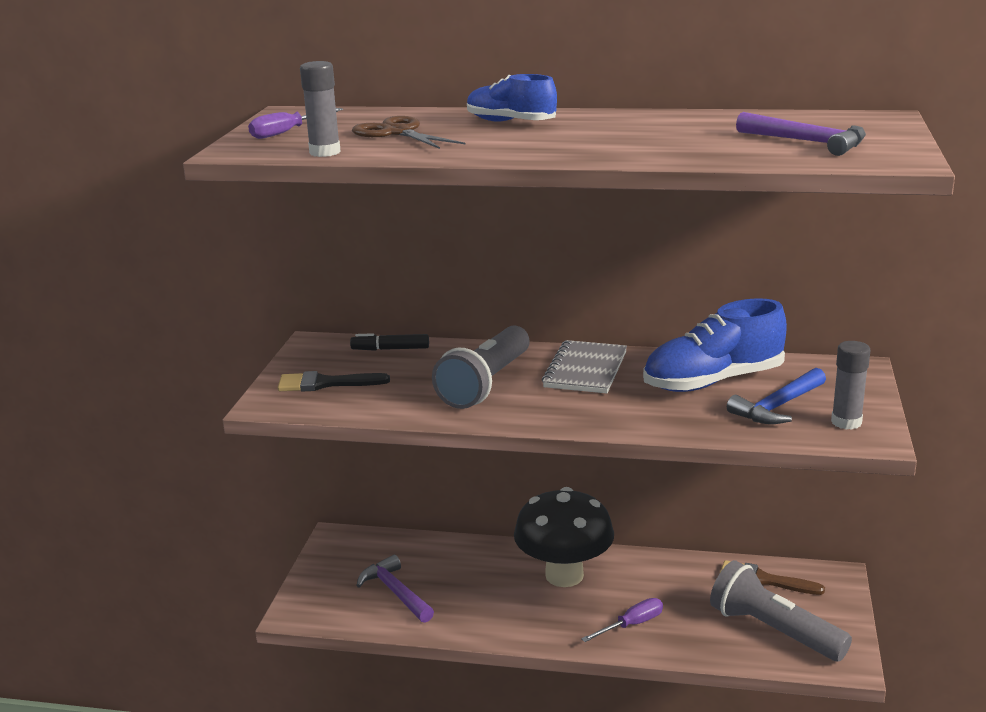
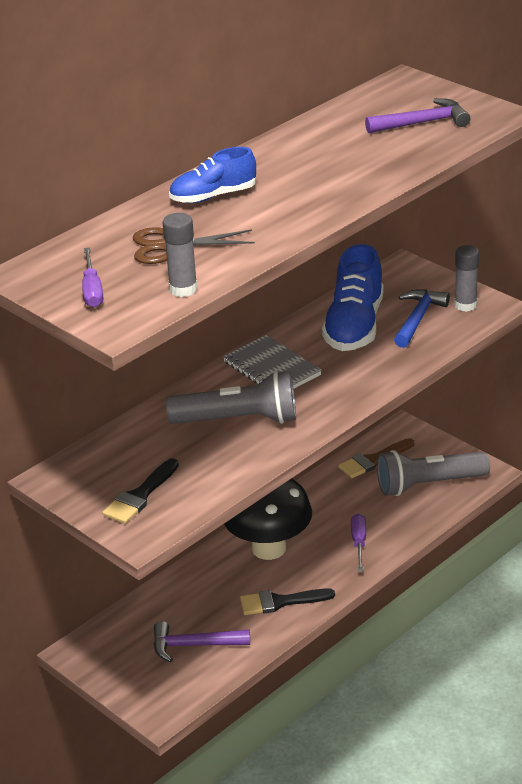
camera: 55 degrees left, 10 degrees up
(390, 349) = (117, 443): black marker -> none
(485, 384) = (239, 420): grey flashlight -> grey flashlight turned 60 degrees counterclockwise
(498, 615) = (281, 602): none -> black brush
(778, 406) = (418, 319): blue hammer -> blue hammer turned 150 degrees counterclockwise

